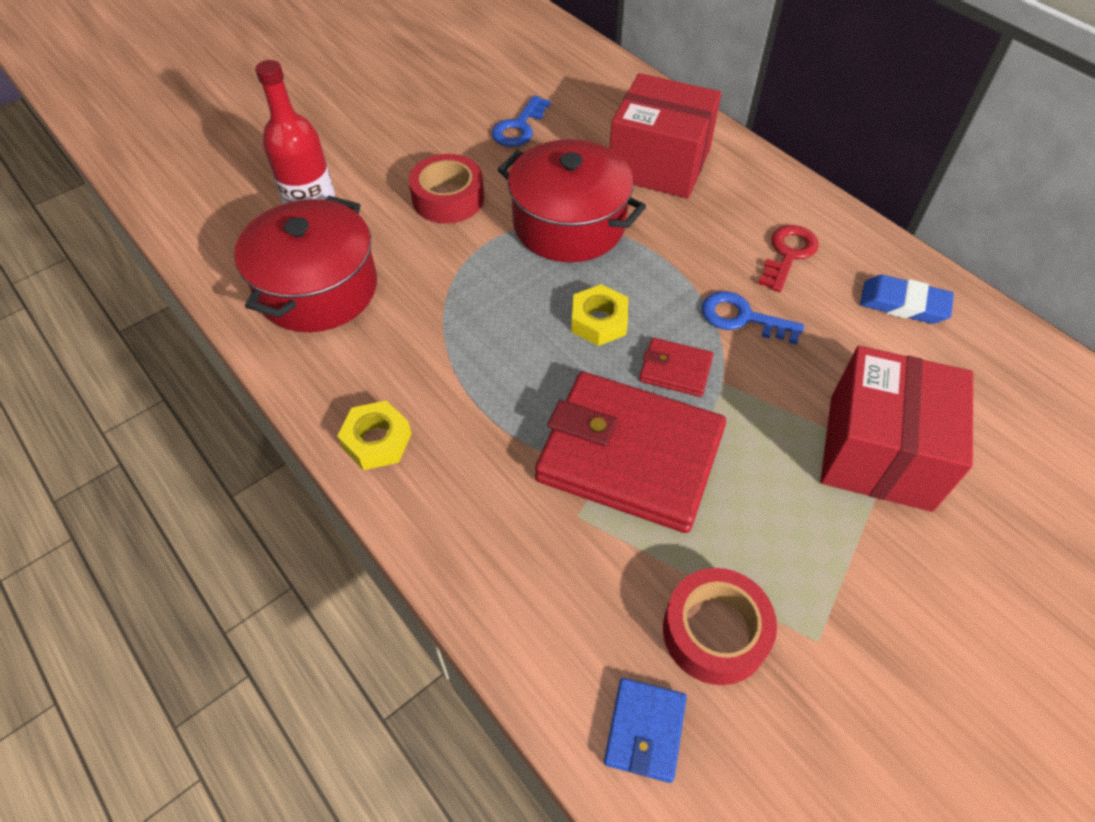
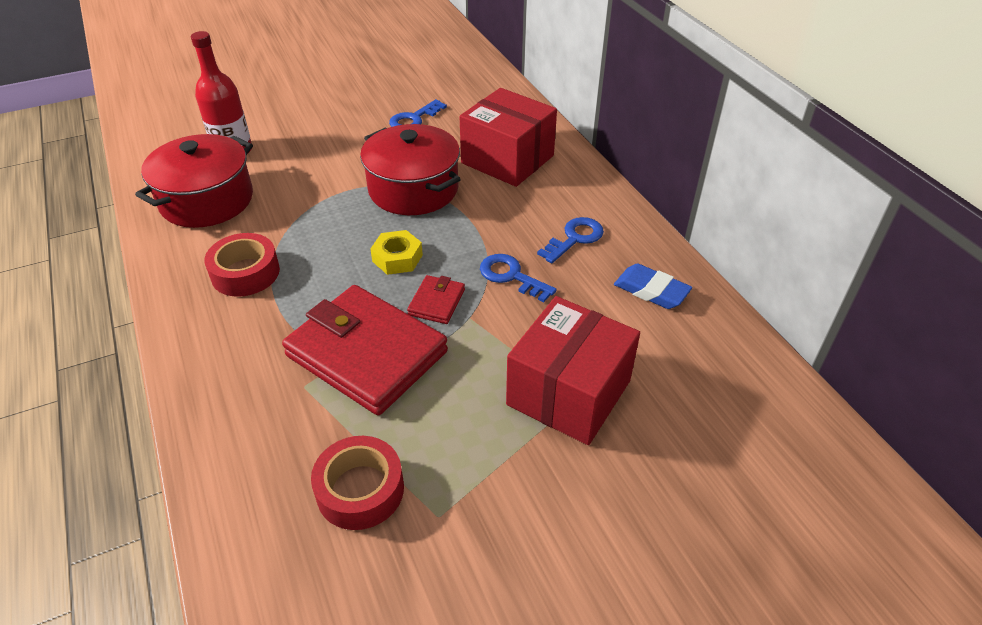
camera: 15 degrees right, 10 degrees down
(377, 441) = (189, 306): yellow nut -> none
(448, 198) = (334, 158): red tape -> red tape (245, 273)
(645, 731) = (266, 545): blue wallet -> none
(675, 370) = (436, 302): red wallet -> red wallet turned 75 degrees clockwise
(788, 254) = (575, 238): red key -> blue key

